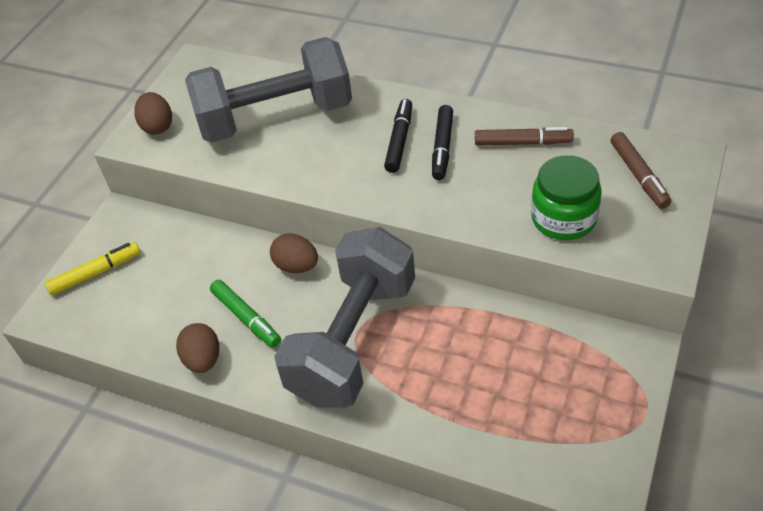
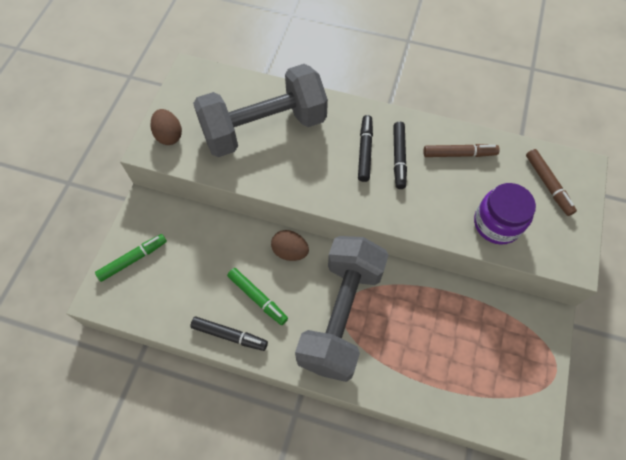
camera: 10 degrees left, 15 degrees up
(95, 273) = (133, 259): yellow marker -> green marker
(203, 359) = (229, 335): brown egg -> black marker
(563, 218) = (497, 223): green jar -> purple jar

